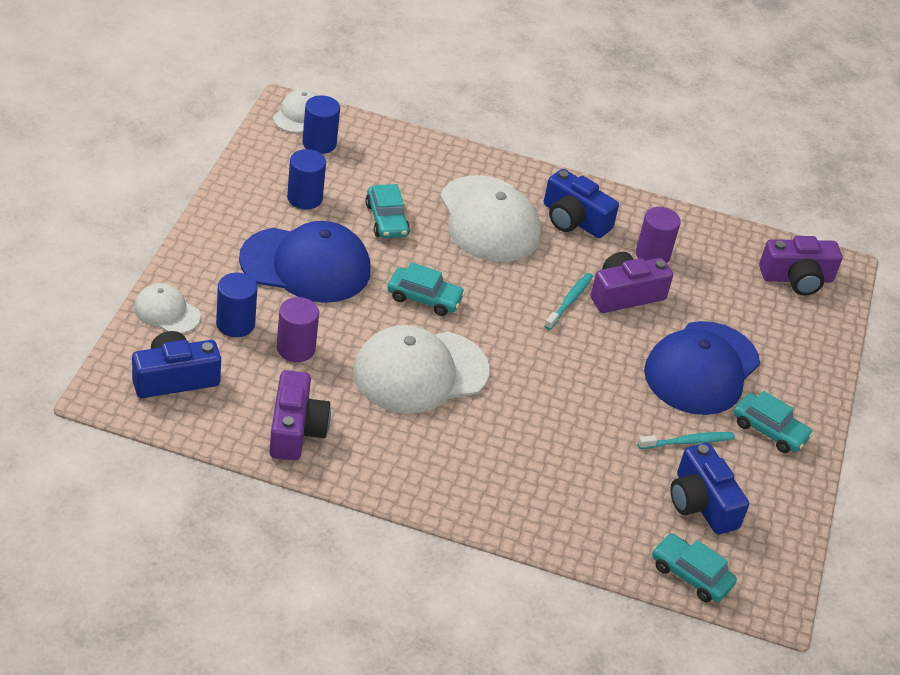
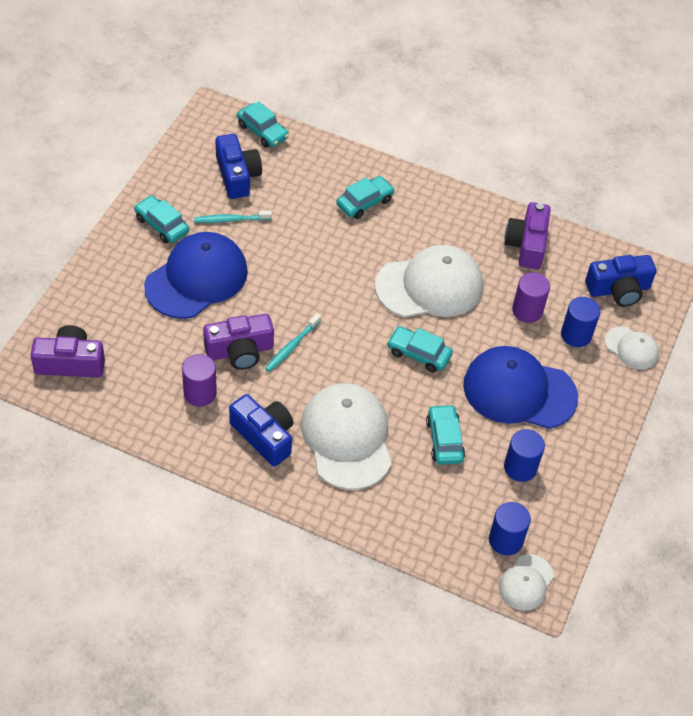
camera: 170 degrees left, 10 degrees up
(521, 476) = (364, 202): none -> turquoise car

